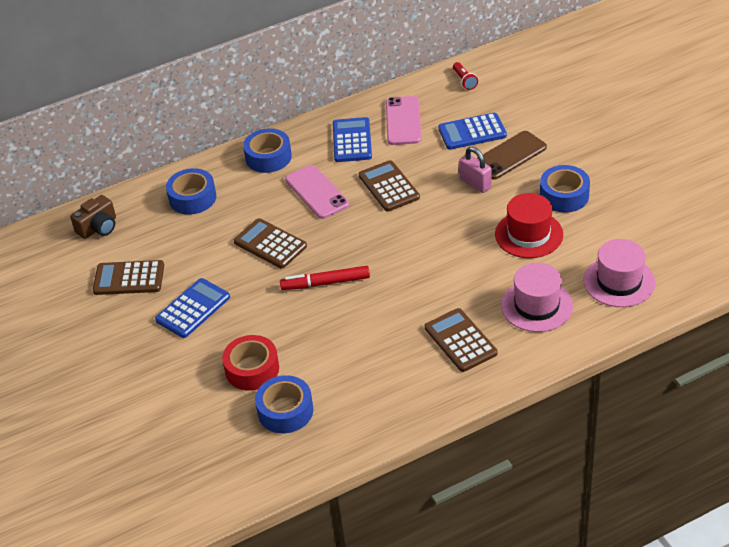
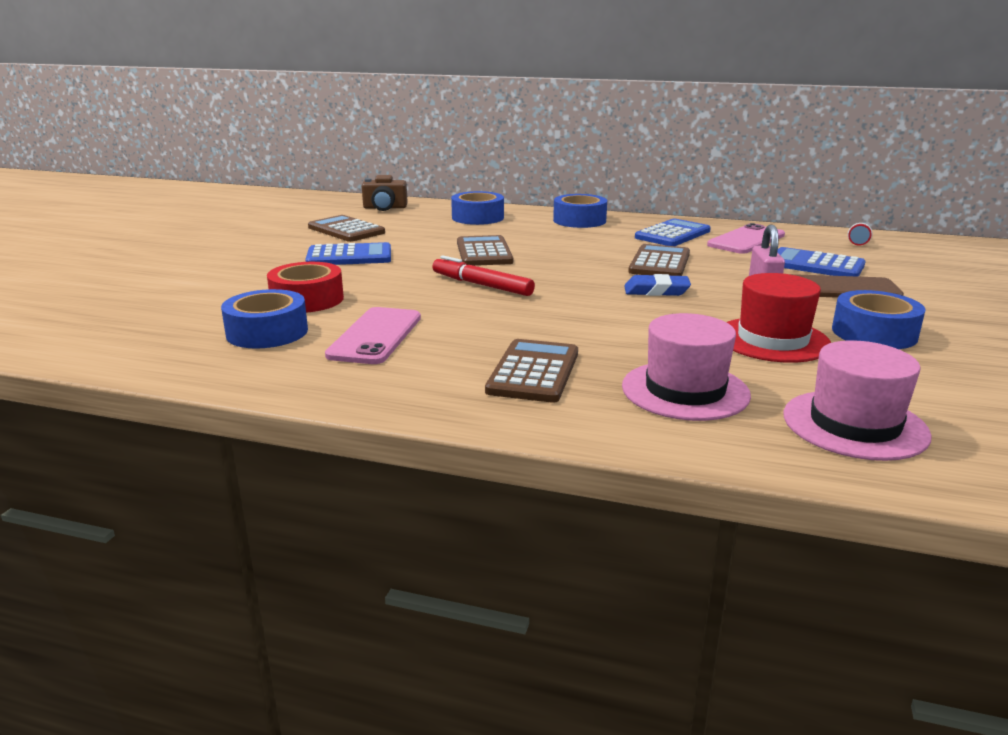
camera: 40 degrees right, 20 degrees down
(317, 192) = (584, 245): pink phone -> pink phone (376, 336)
(425, 222) = (656, 291): none -> blue eraser

